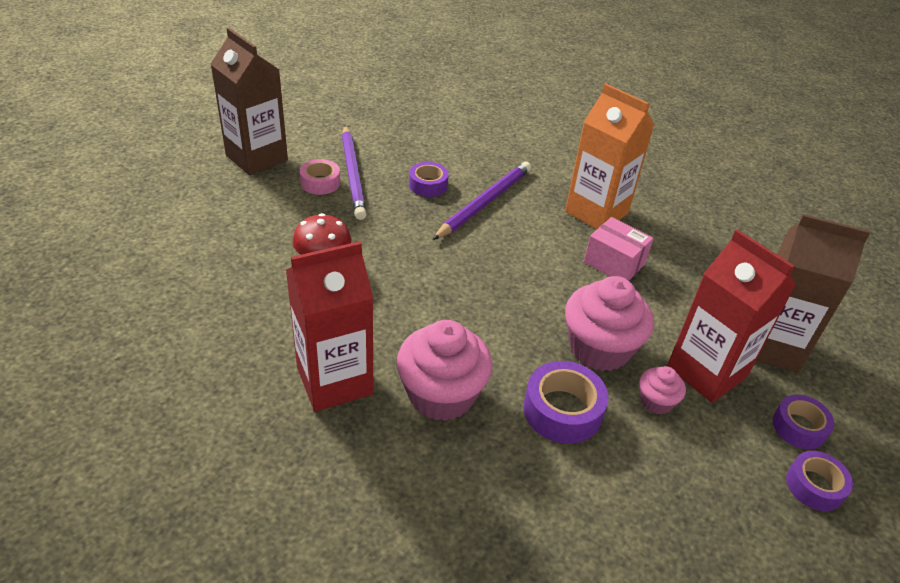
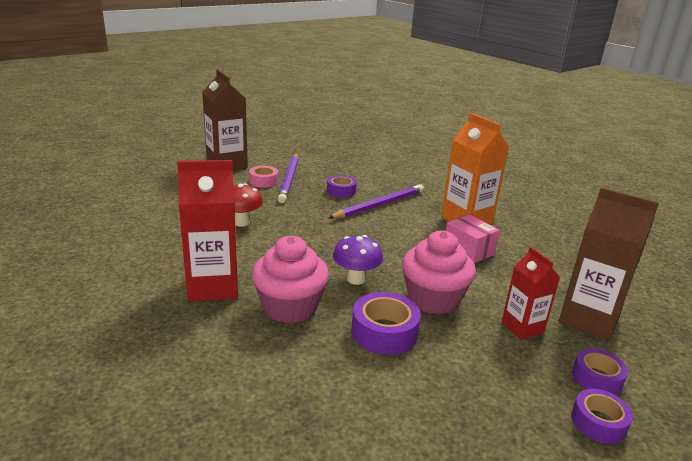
camera: 15 degrees right, 15 degrees down
(501, 334) = (356, 279): none -> purple mushroom
(656, 401) = (468, 339): pink cupcake -> none
(706, 372) = (522, 327): red carton -> red carton, size x0.60

